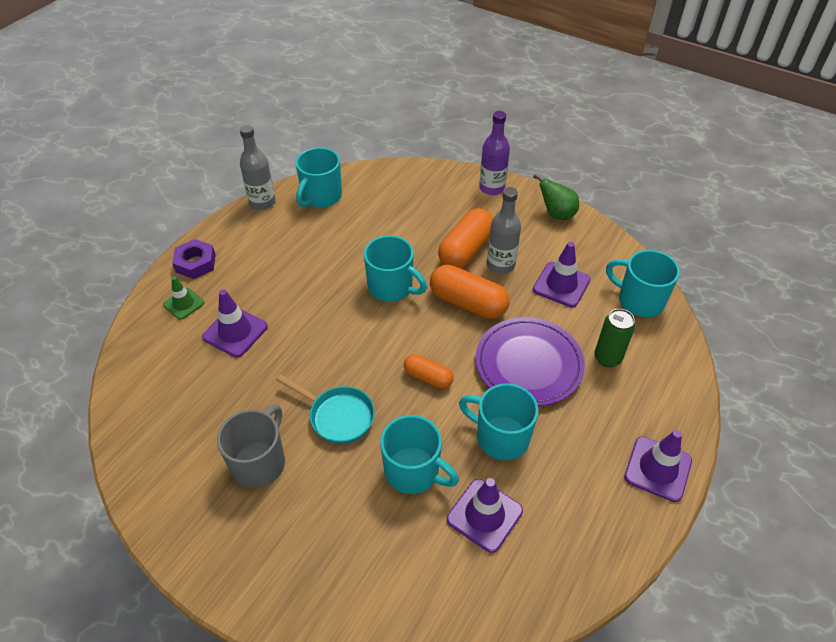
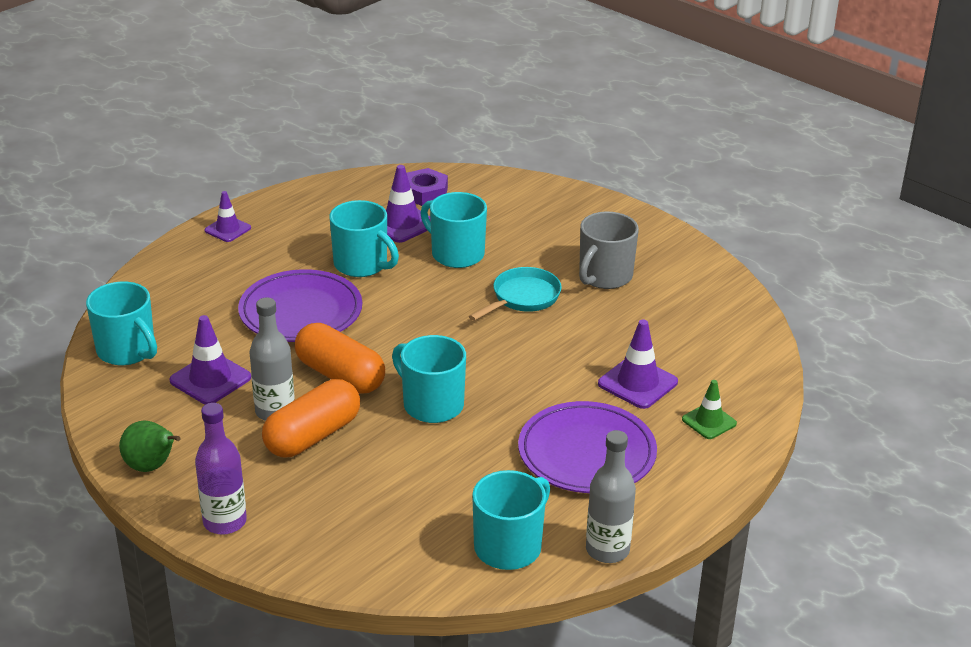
camera: 170 degrees left, 15 degrees down
(195, 263) = (702, 470): purple nut -> purple nut (425, 193)
(275, 264) = (586, 453): none -> purple plate
(337, 416) = (522, 298): turquoise pan -> turquoise pan turned 90 degrees clockwise
(428, 377) = (417, 315): orange capsule -> none
(607, 358) = (210, 306): green can -> none
(657, 469) = (227, 229): purple traffic cone -> purple traffic cone, size x0.65

